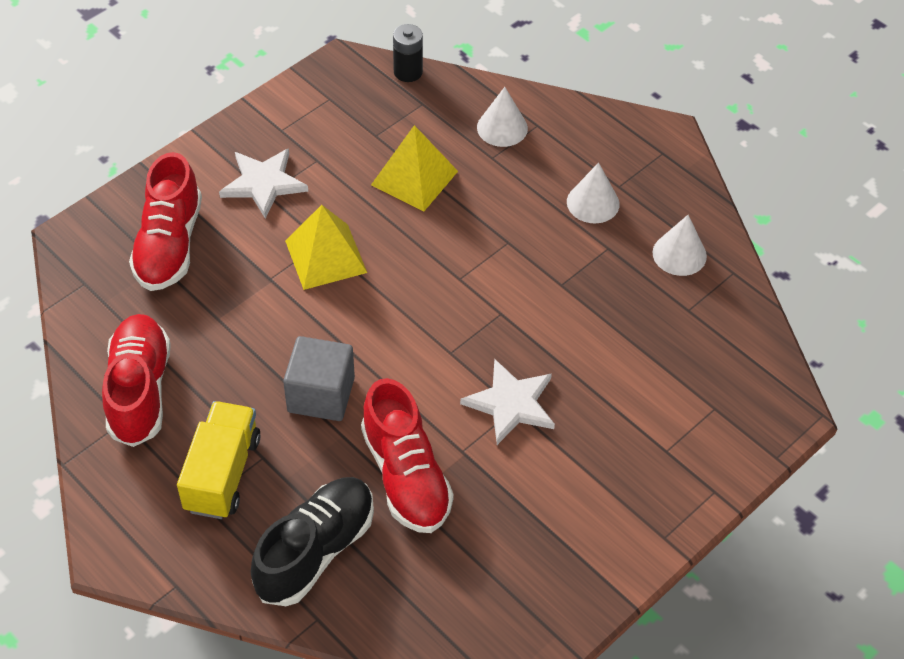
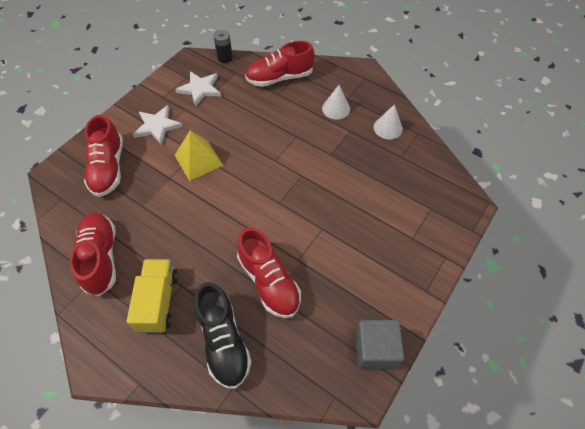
camera: 10 degrees left, 5 degrees up
(315, 550) = (224, 341): black shoe -> black shoe turned 135 degrees clockwise
(321, 394) = (210, 240): grey cube -> grey cube (375, 349)
(414, 178) = (239, 110): yellow pyramid -> none
(502, 127) = (279, 78): white cone -> red shoe
(511, 403) = (319, 226): white star -> white star (200, 89)

